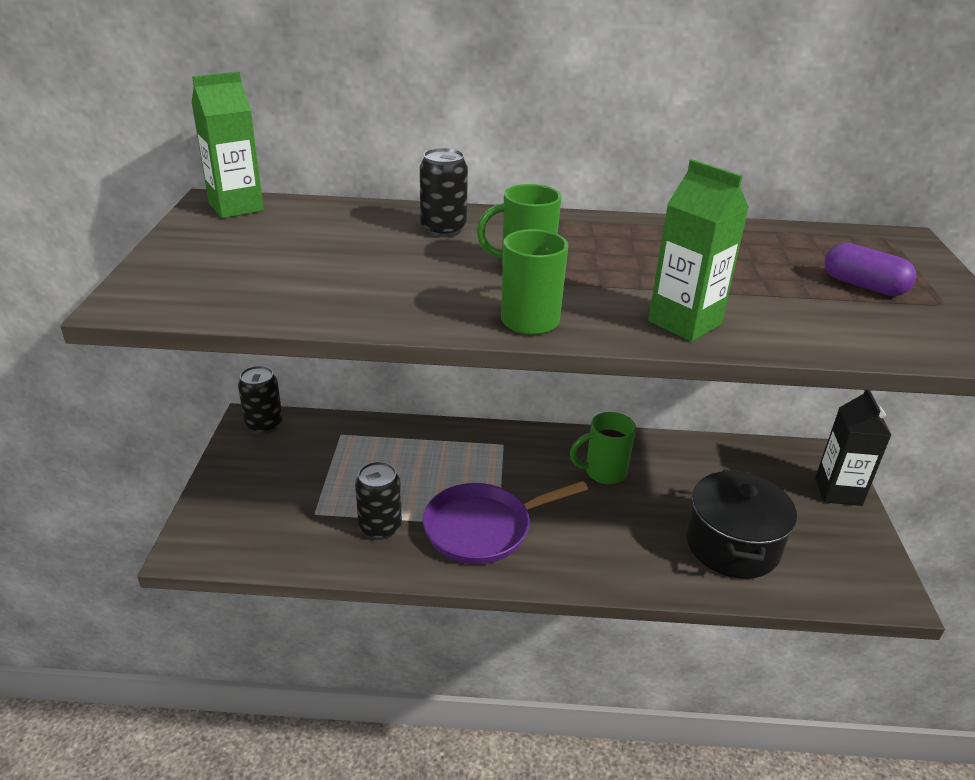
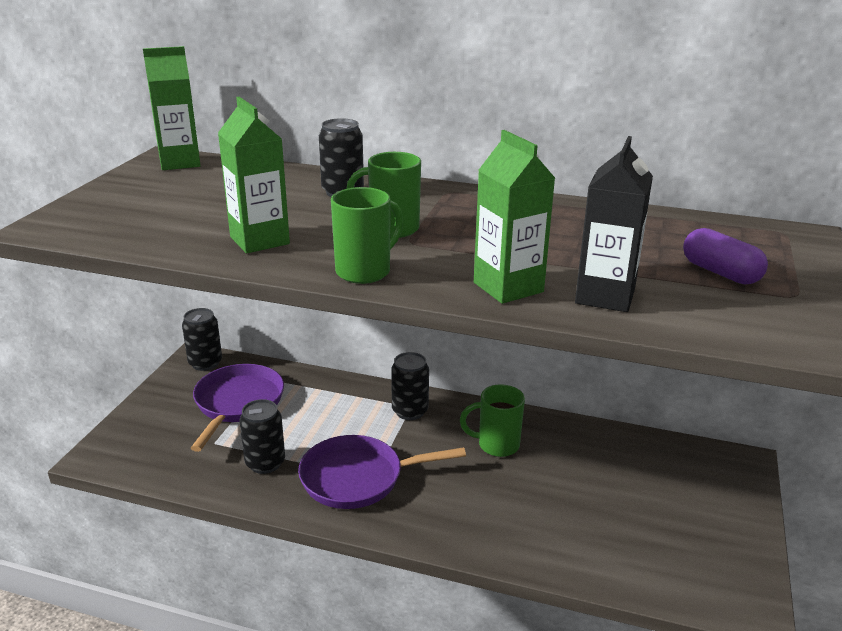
camera: 15 degrees right, 5 degrees down
(320, 466) = (237, 403): none -> purple pan
(394, 295) = (259, 240): none -> green carton
(504, 449) = (410, 411): none -> black can
(732, 545) = (597, 531): black pot -> none
(838, 491) = (737, 498): black carton -> black carton (605, 296)

